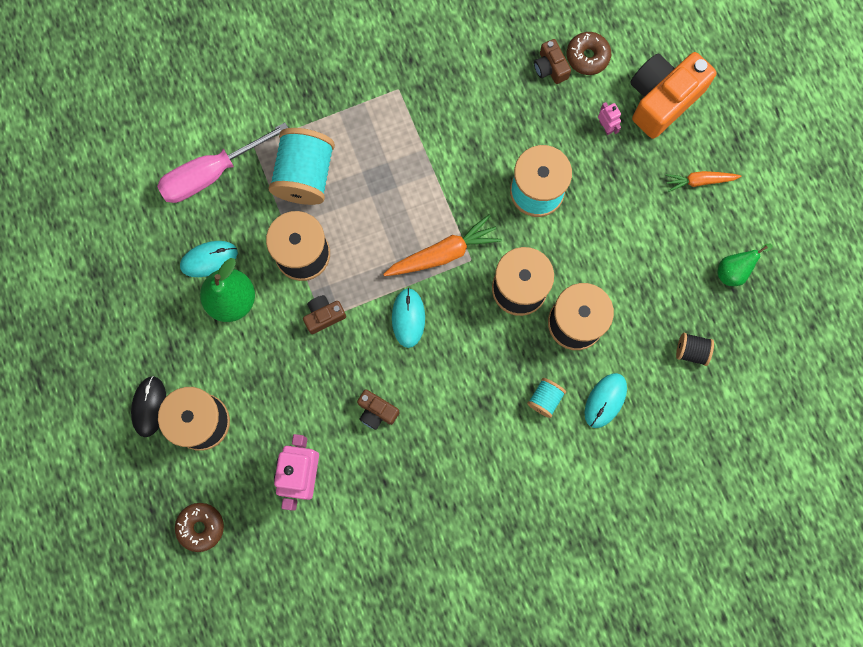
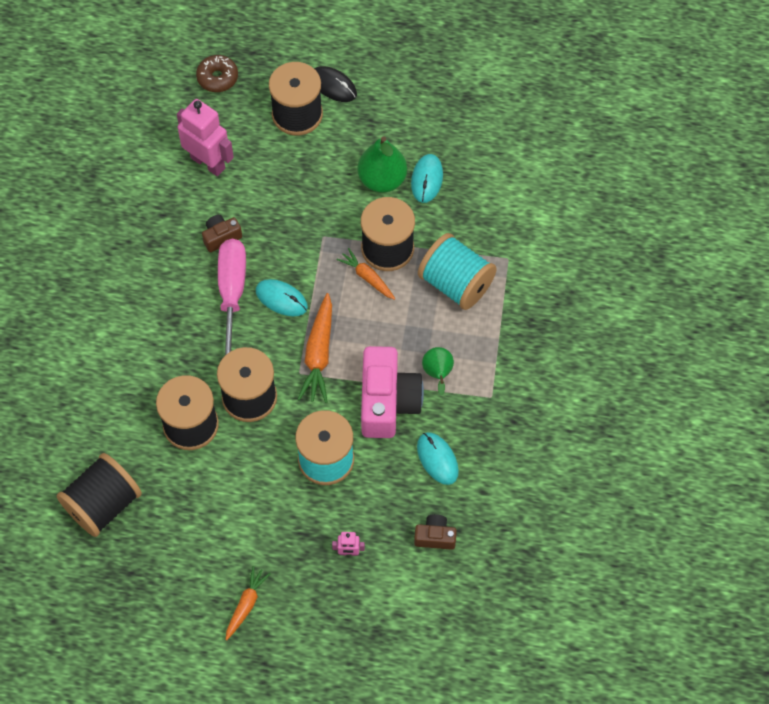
camera: 120 degrees right, 15 degrees down
(211, 173) = (501, 215): pink screwdriver -> pink screwdriver (232, 294)
(324, 316) = (325, 238): brown camera -> none
(343, 255) = (367, 277): none -> orange carrot
(454, 170) = (387, 402): none -> pink camera
(545, 399) = (144, 365): turquoise spool -> none
(587, 56) = (426, 576): brown donut -> none
(605, 400) = (111, 411): turquoise mouse -> turquoise mouse (437, 459)
(662, 99) = (344, 619): orange camera -> none
(691, 351) = (103, 504): black spool -> black spool, size x2.06
(734, 271) = (147, 584): green pear -> green pear (438, 374)

